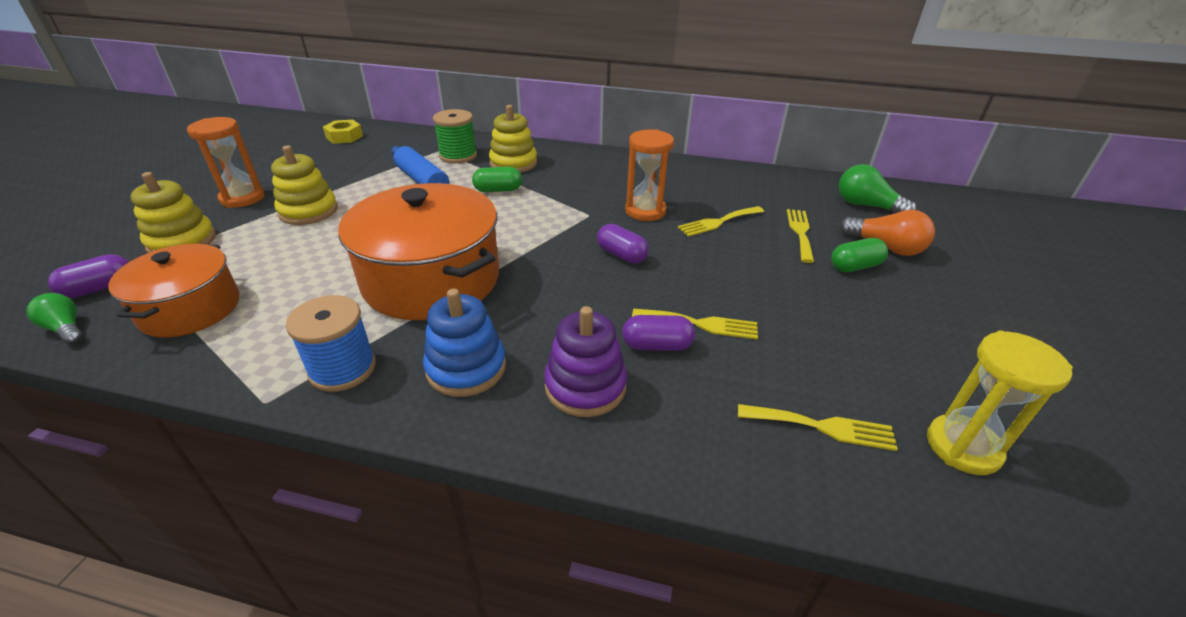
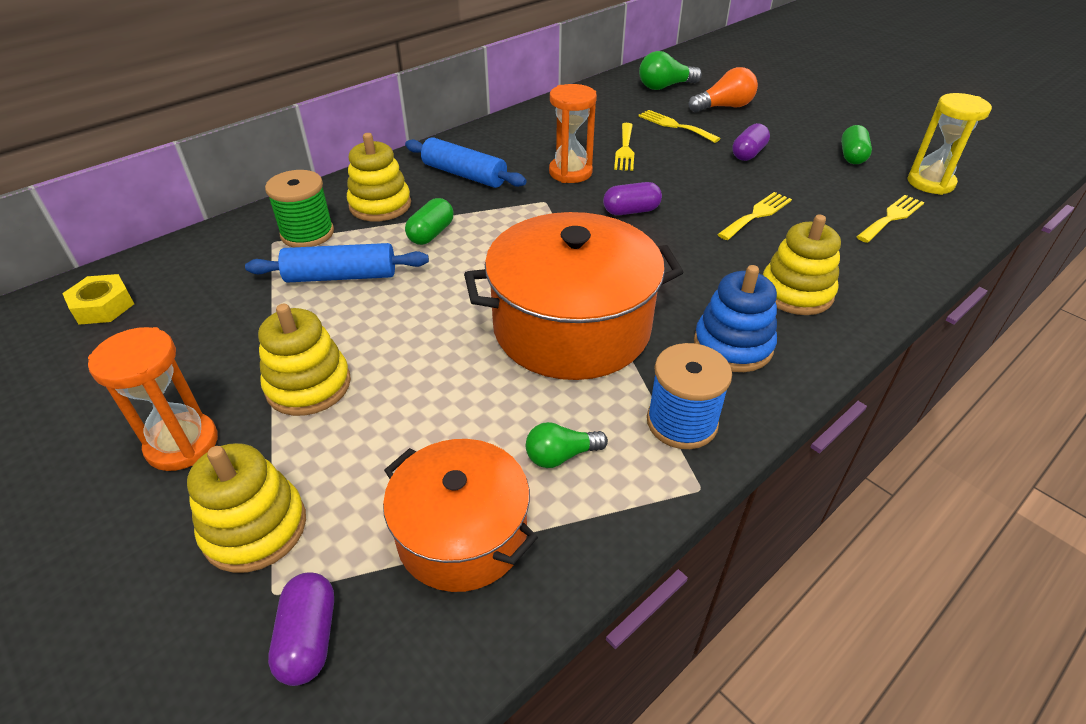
camera: 55 degrees left, 5 degrees up
(66, 329) = (399, 682): green light bulb -> green light bulb (561, 456)
(585, 386) = (796, 293): purple stacking toy -> yellow stacking toy
(586, 175) = (464, 174): none -> blue rolling pin
(656, 345) = (769, 243): purple capsule -> purple capsule (748, 154)
(855, 266) = (737, 128): green capsule -> green capsule (852, 156)

